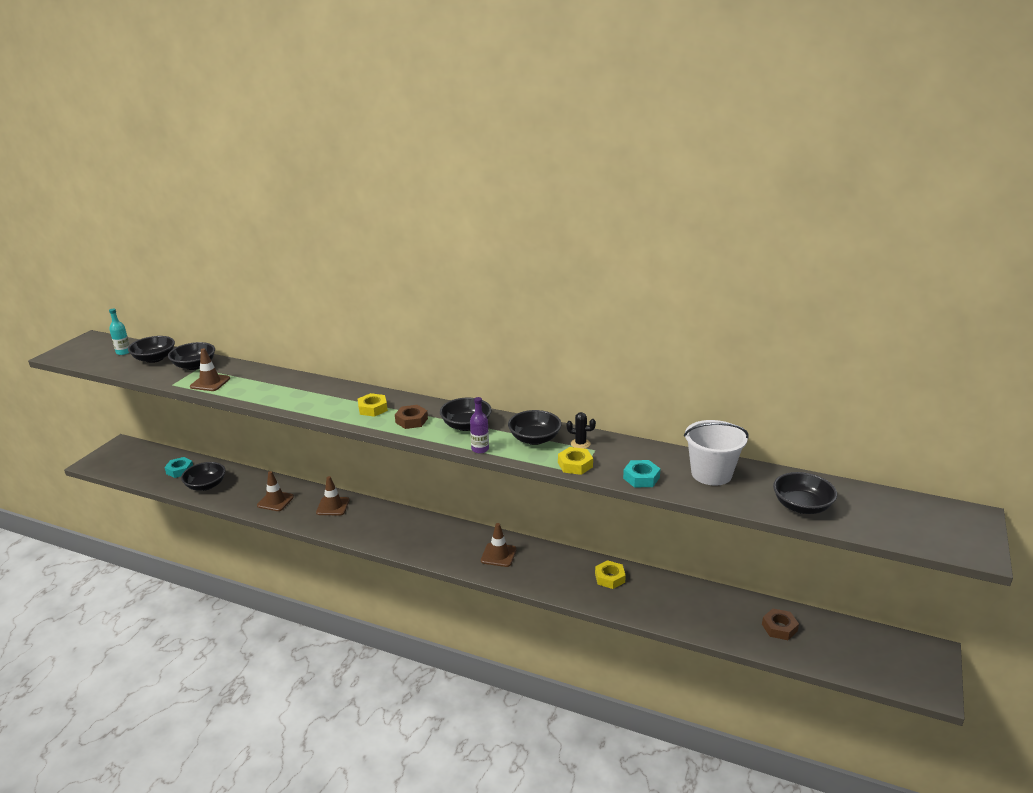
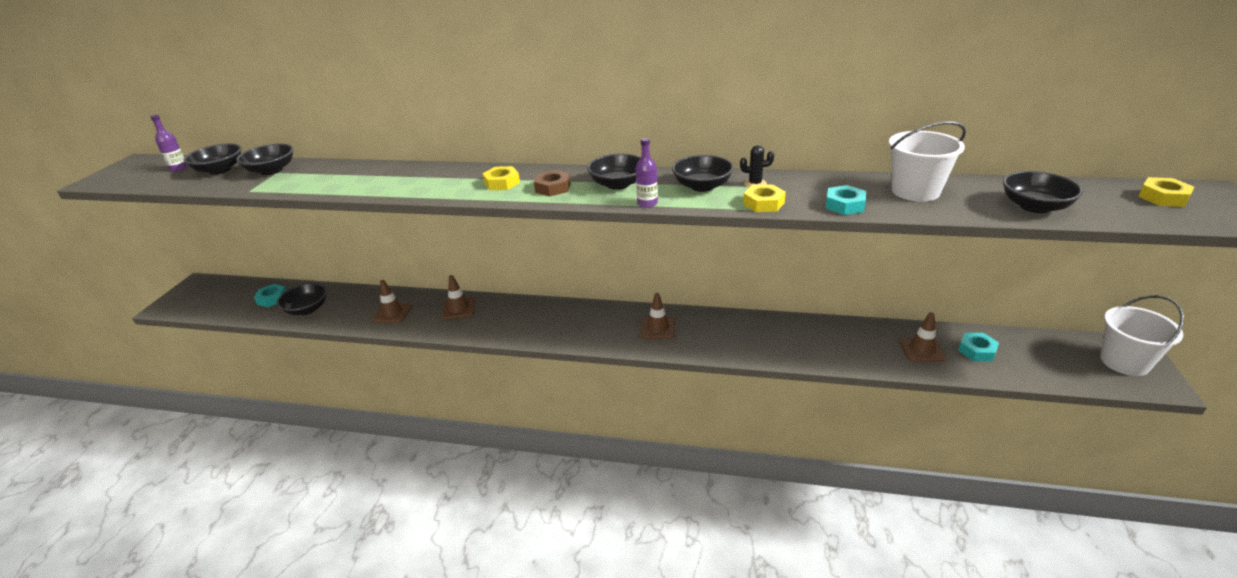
camera: 10 degrees left, 5 degrees up
(123, 352) = (179, 169): turquoise bottle -> purple bottle
(210, 383) = (296, 183): brown traffic cone -> brown traffic cone (922, 350)
(610, 578) = (783, 331): yellow nut -> yellow nut (1163, 197)
(779, 628) = (977, 351): brown nut -> turquoise nut
(914, 663) = (1124, 362): none -> white bucket

